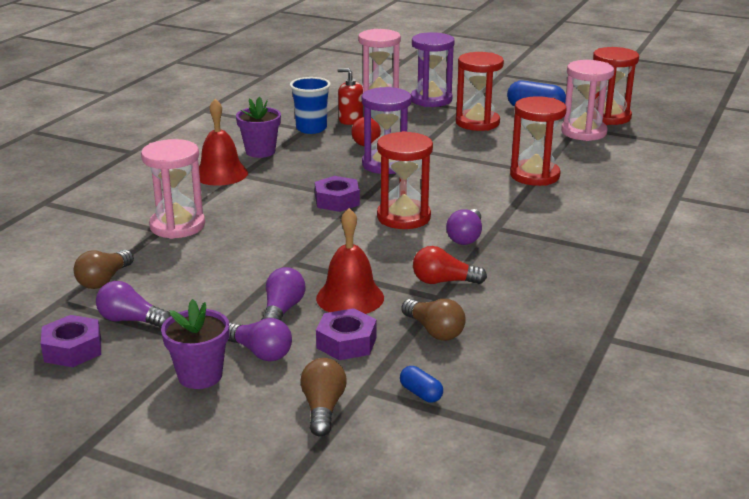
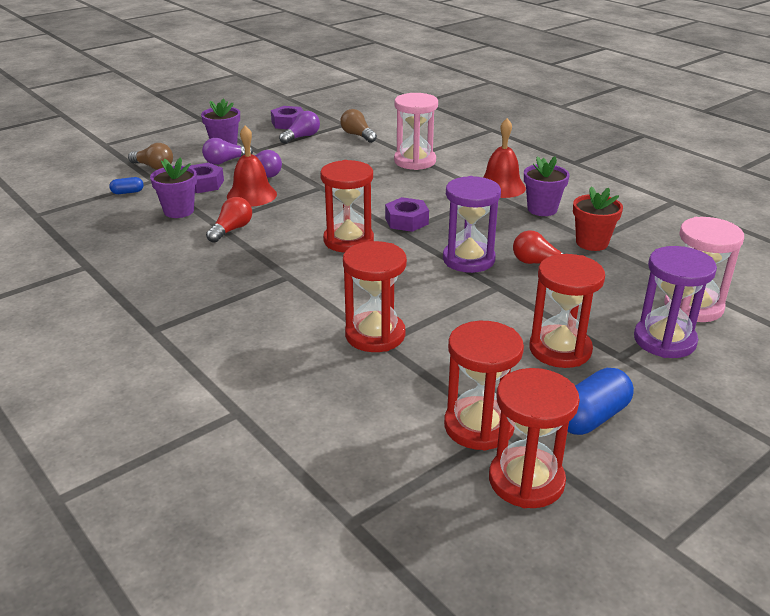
camera: 115 degrees right, 5 degrees up
(311, 129) = (592, 243): blue cup -> red flower pot
(350, 120) = (609, 269): red soap dispenser -> none
(434, 331) = (179, 211): brown light bulb -> purple flower pot
(466, 237) = (286, 257): purple light bulb -> none
(583, 132) = (478, 426): pink hourglass -> red hourglass

